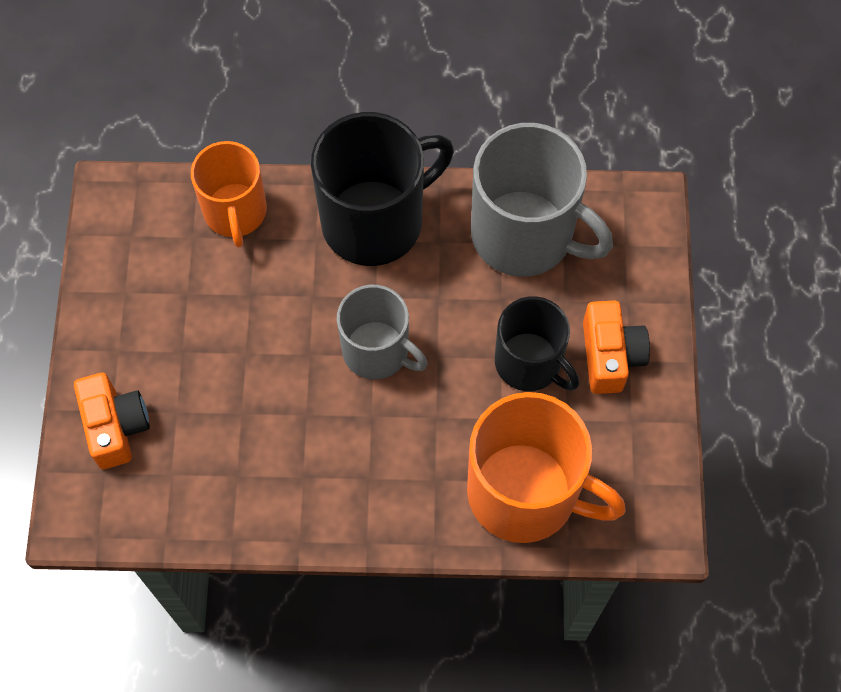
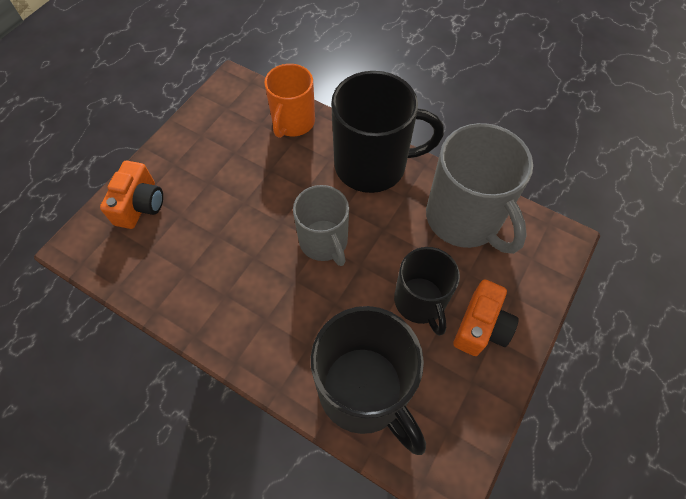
camera: 30 degrees right, 5 degrees down
(525, 493) = (364, 390): orange mug -> black mug

